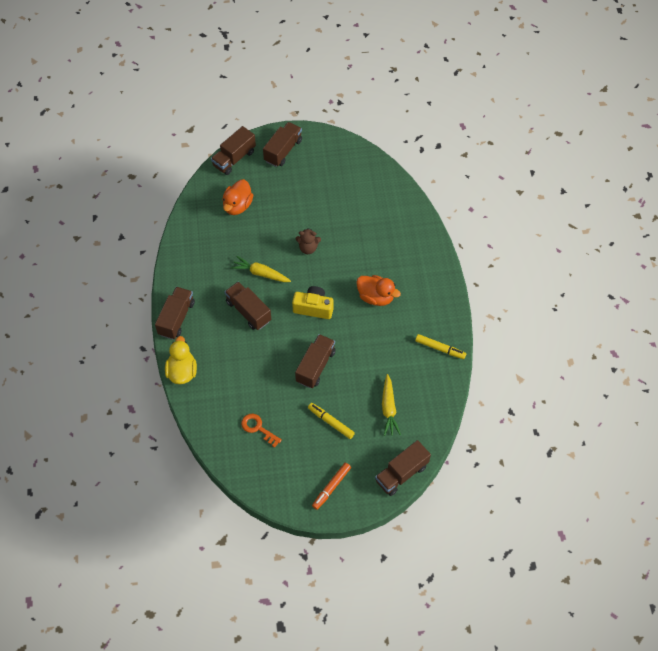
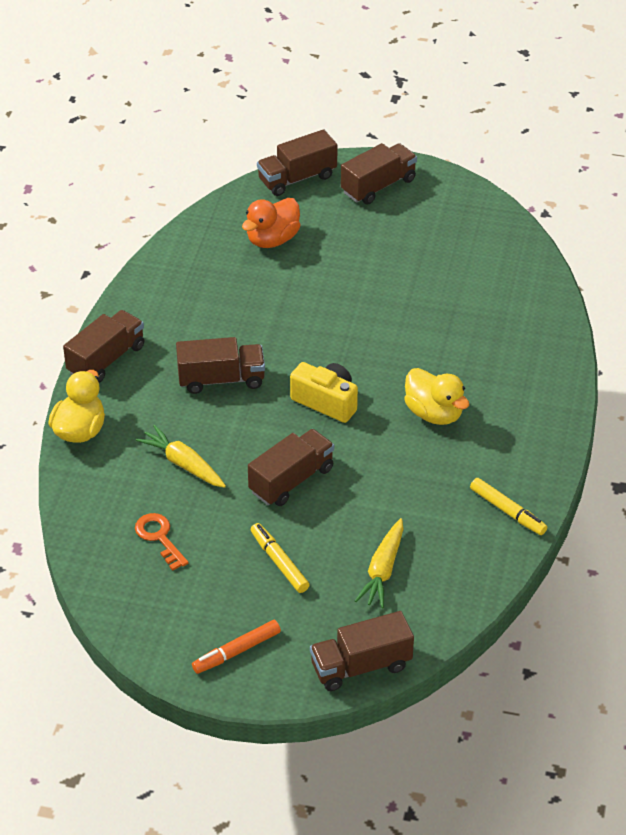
camera: 20 degrees right, 15 degrees down
(248, 311) = (221, 379): brown truck -> brown truck turned 105 degrees clockwise
(260, 273) = (265, 335): yellow carrot -> yellow carrot (183, 464)
(308, 248) = (356, 321): brown teddy bear -> none
(375, 297) = (434, 413): orange duck -> yellow duck

